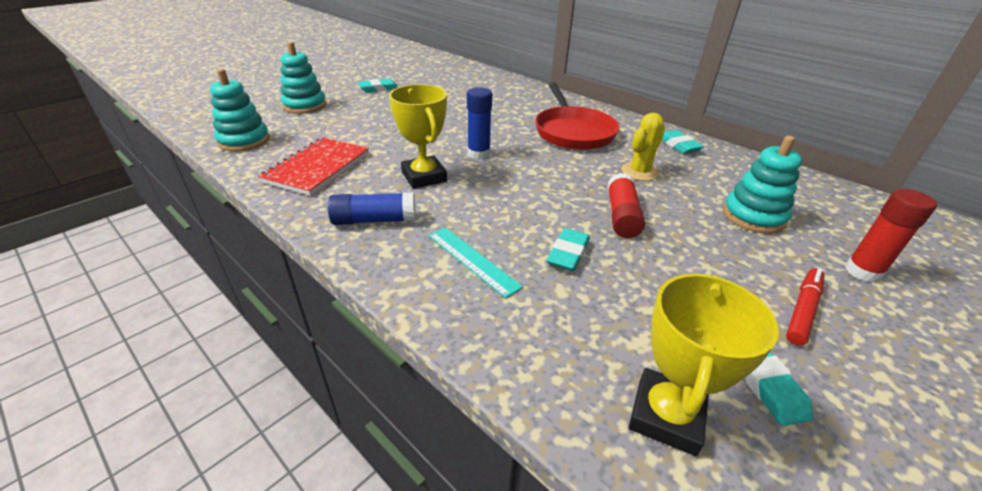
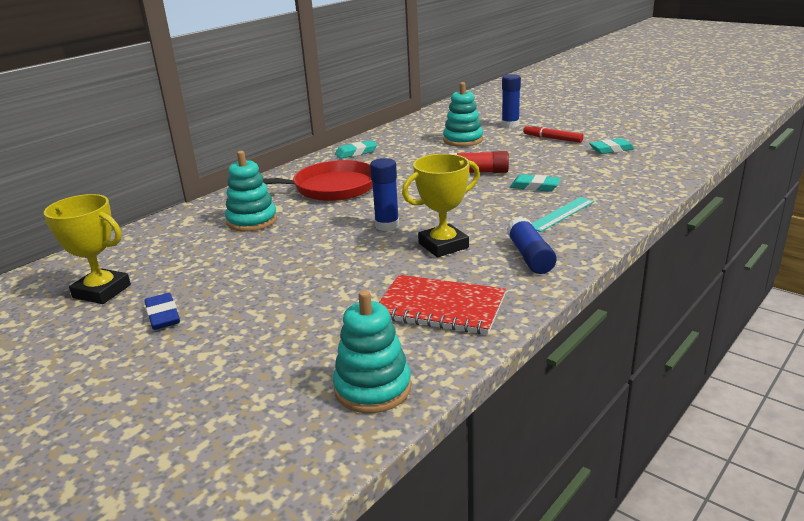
camera: 90 degrees left, 10 degrees down
(305, 106) = (228, 369): turquoise stacking toy -> turquoise stacking toy (252, 221)
(379, 89) = (163, 315): turquoise eraser -> blue eraser
(639, 172) = (409, 166): yellow cactus -> none
(666, 415) = (648, 167): yellow trophy -> yellow trophy (102, 291)
(862, 272) = (510, 125): red glue stick -> blue glue stick

